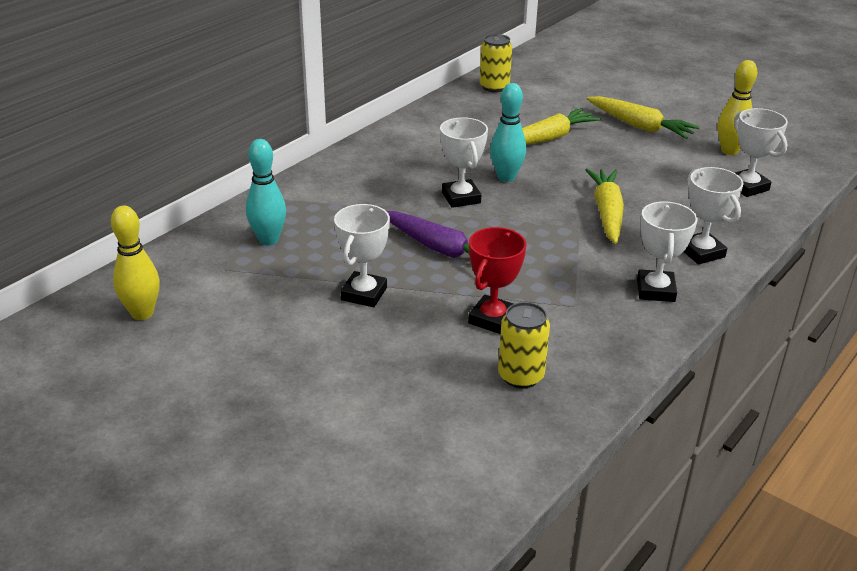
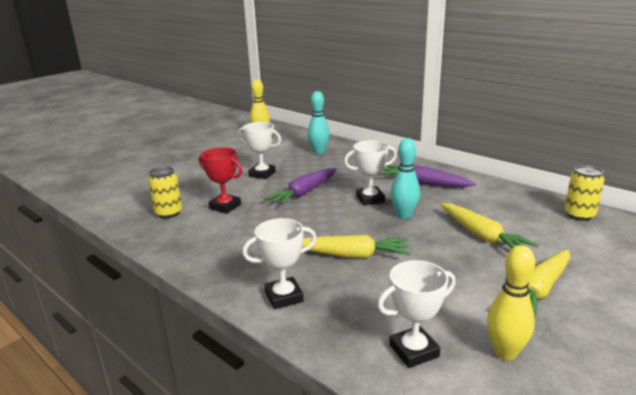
camera: 95 degrees right, 10 degrees down
(411, 158) = (424, 183): none -> purple carrot
(655, 290) = (235, 266): white trophy -> none

